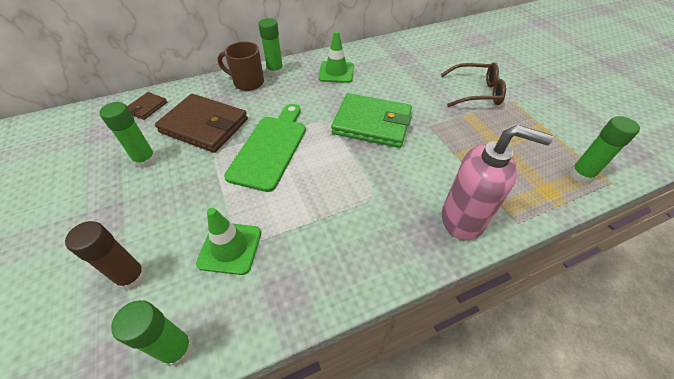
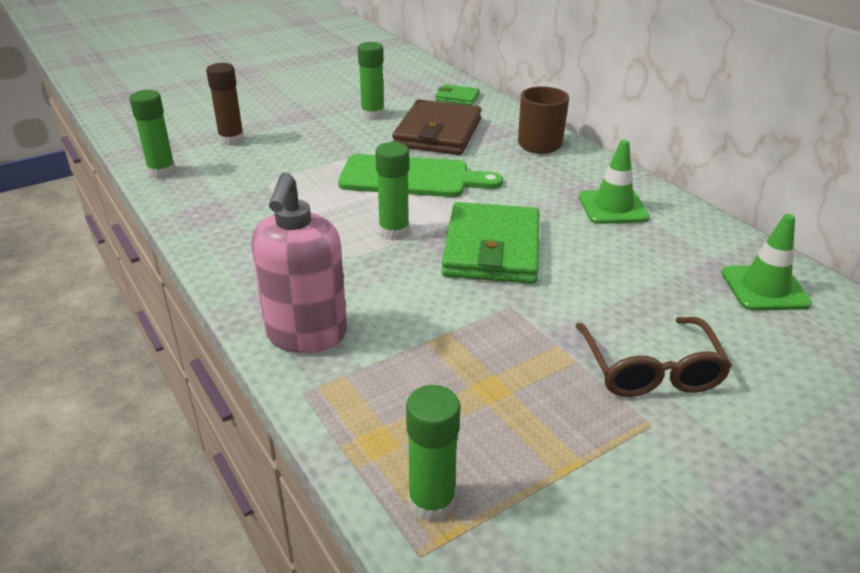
camera: 80 degrees right, 15 degrees down
(147, 107) = (457, 97): brown wallet -> green wallet
(230, 248) = (261, 177): green traffic cone -> green traffic cone (764, 288)
(275, 71) = (580, 158): green glue stick -> green glue stick (394, 232)

